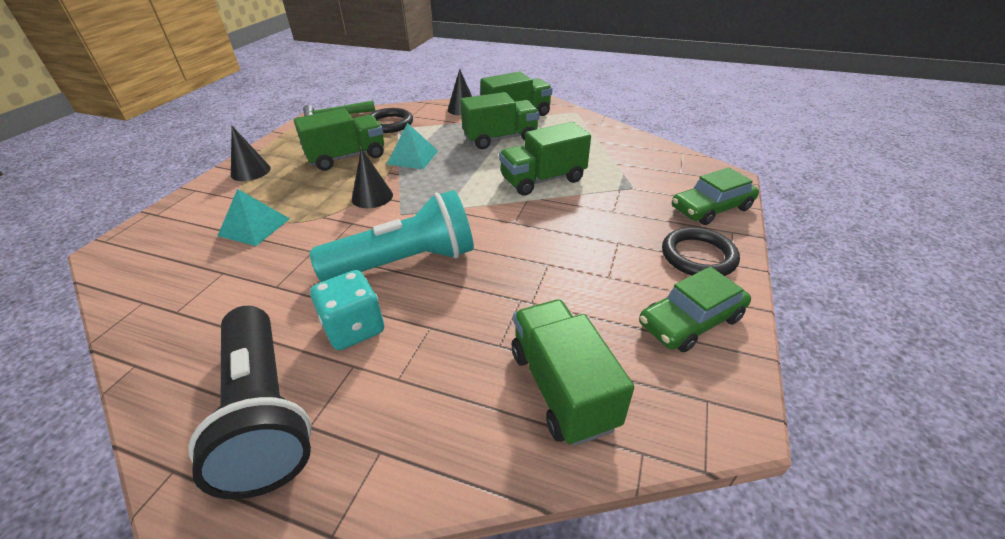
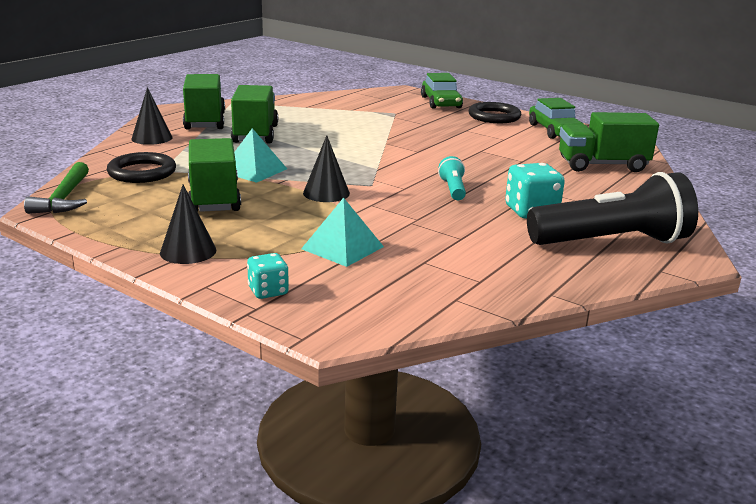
camera: 75 degrees left, 15 degrees down
(180, 213) = (268, 291): none -> turquoise dice
(405, 262) = (453, 189): turquoise flashlight -> turquoise flashlight, size x0.44
(543, 180) = (357, 133): green truck -> none

